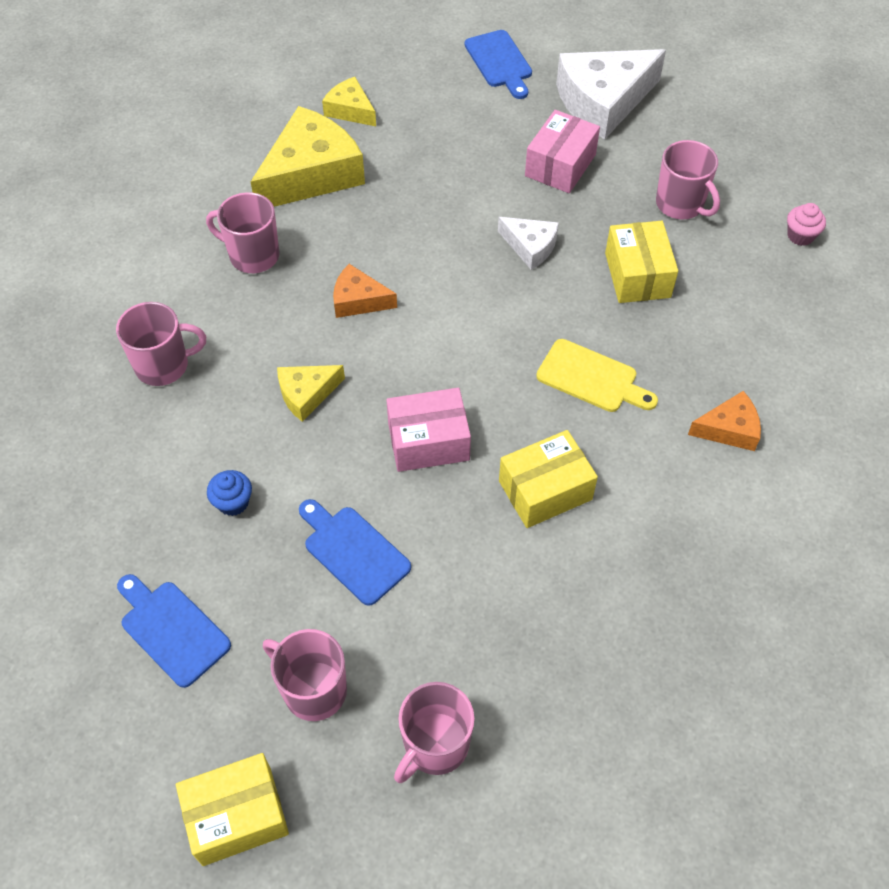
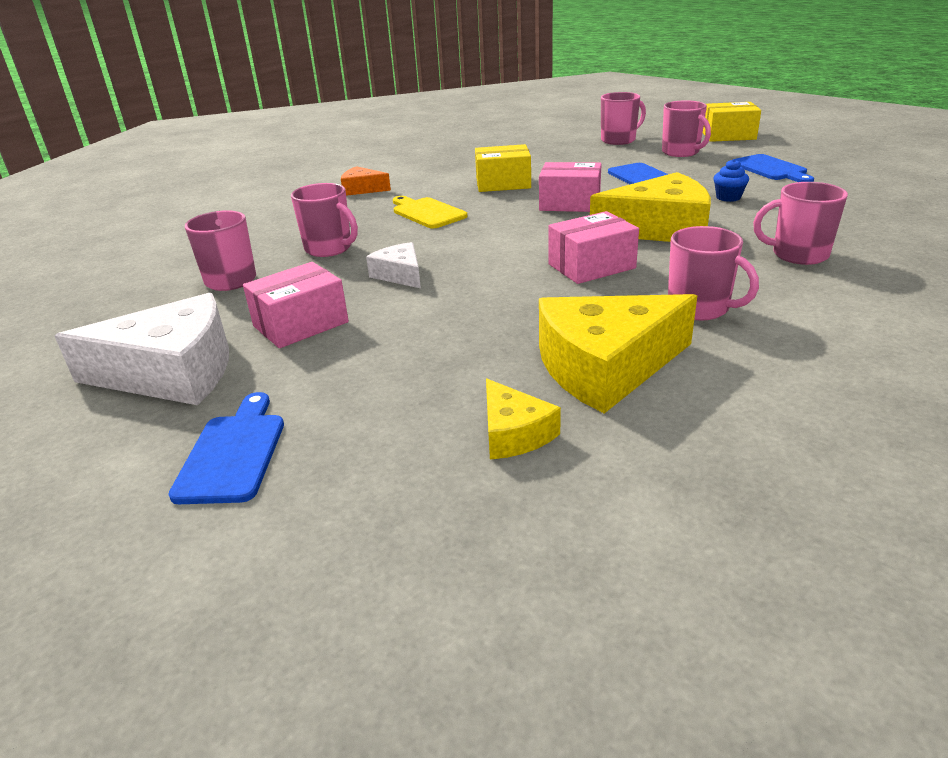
camera: 155 degrees left, 25 degrees down
(306, 394) = (659, 228): yellow cheese -> yellow cheese, size x1.94
(358, 300) = (591, 266): orange cheese -> pink box
(637, 275) = (329, 248): yellow box -> pink mug
(800, 236) = (171, 250): pink cupcake -> none

